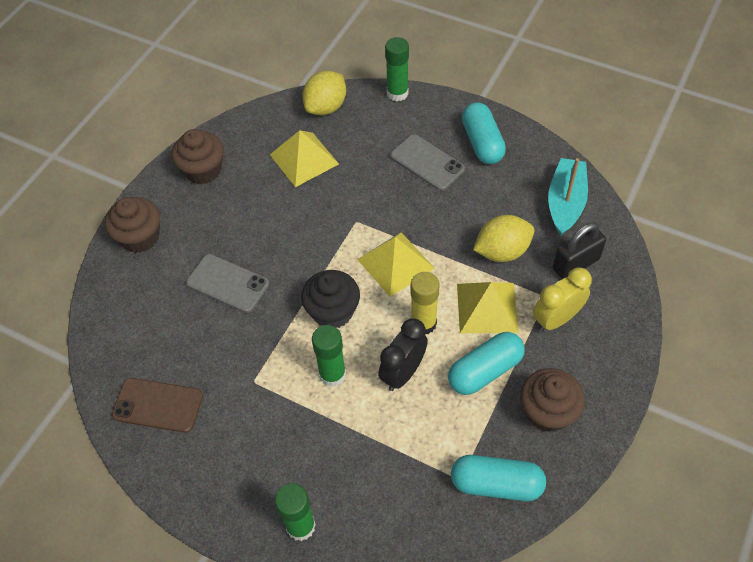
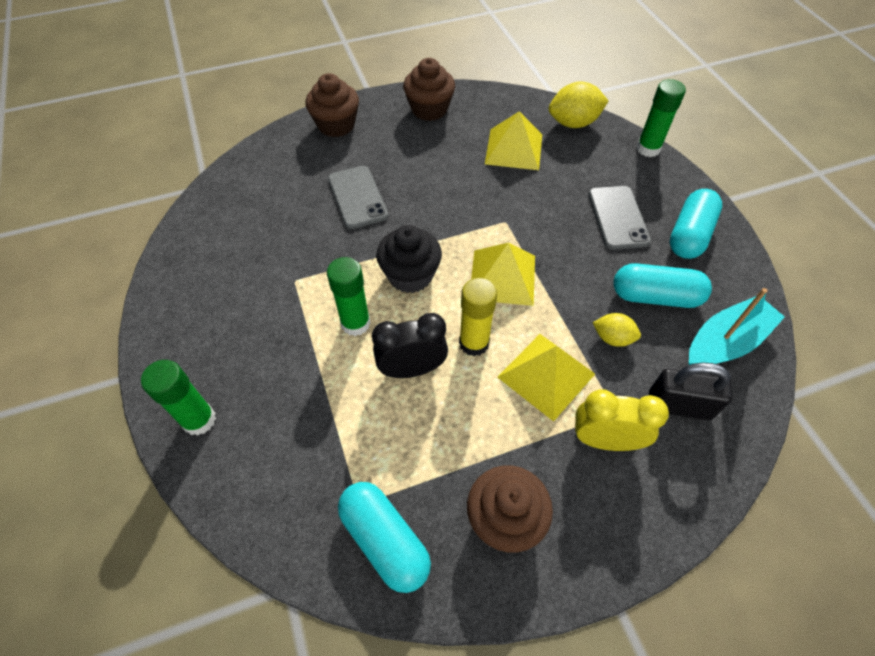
camera: 40 degrees right, 0 degrees up
(158, 405) = (215, 244): brown phone -> none
(485, 371) = (485, 428): turquoise capsule -> turquoise capsule (655, 296)
(502, 251) = (612, 338): yellow lemon -> yellow lemon, size x0.59

